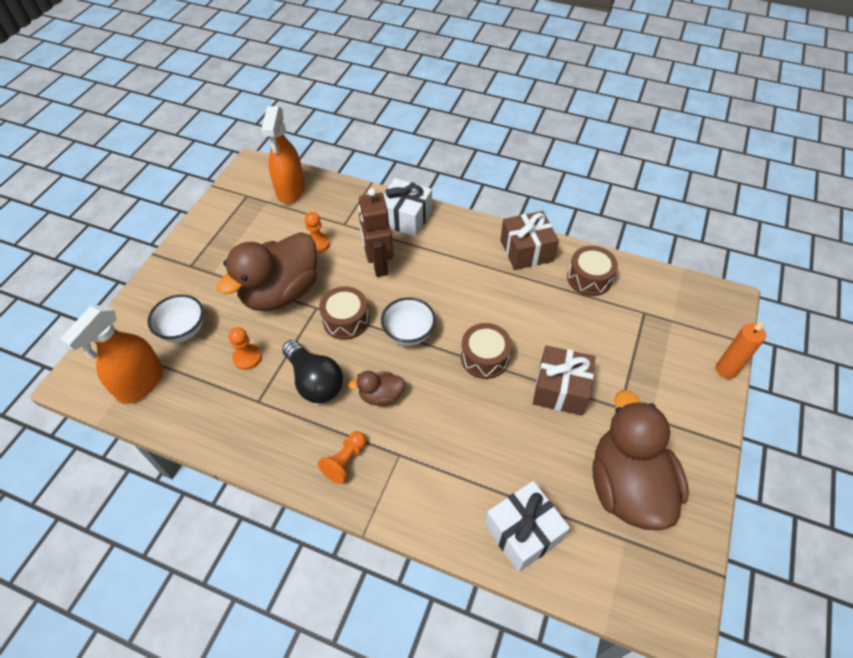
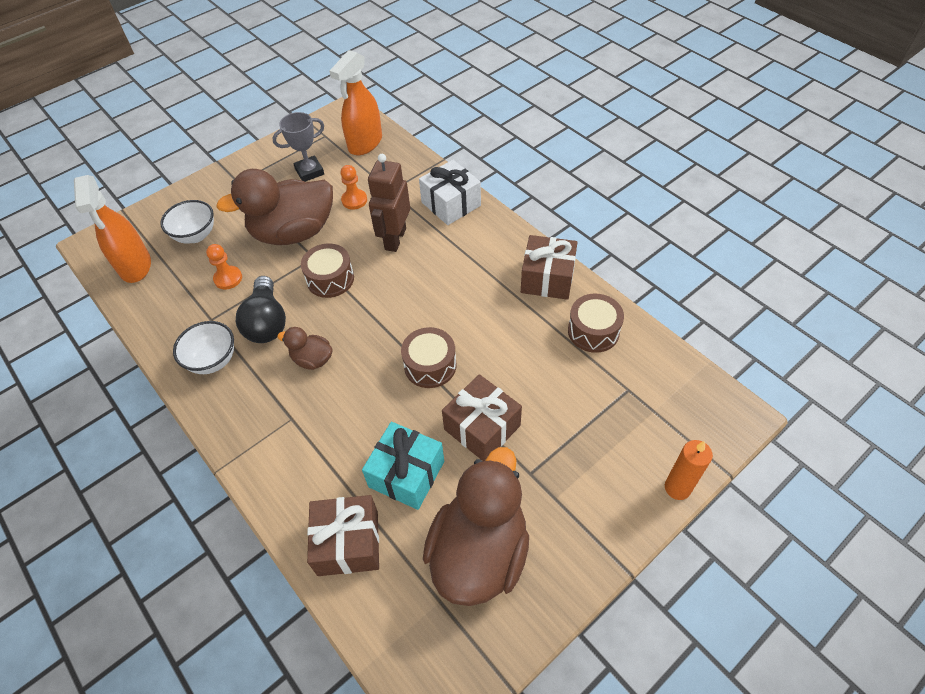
camera: 30 degrees right, 0 degrees up
(140, 383) = (135, 266): orange spray bottle -> orange spray bottle turned 75 degrees counterclockwise
(256, 233) = (309, 172): none -> grey trophy
(345, 461) = (243, 403): orange pawn -> none
(409, 334) = (376, 314): white bowl -> white bowl (213, 361)
(523, 532) = (348, 543): white gift -> brown gift
(529, 453) = (406, 474): none -> turquoise gift

